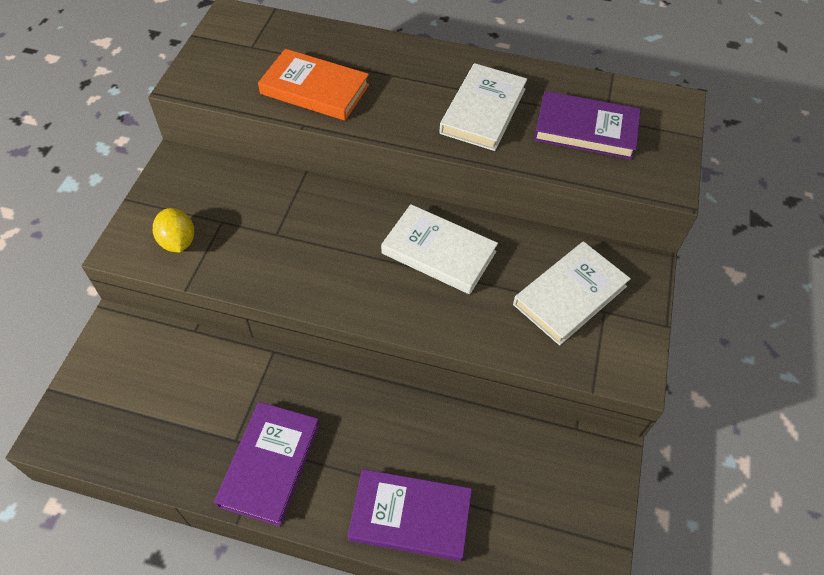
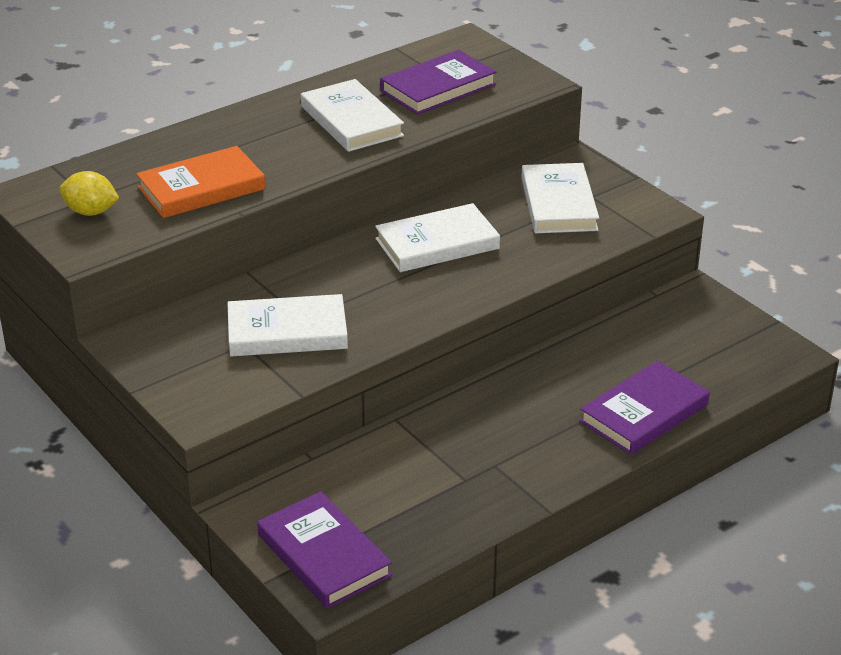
camera: 50 degrees left, 20 degrees down
(178, 242) = (236, 378): yellow lemon -> yellow lemon (91, 212)
(254, 235) = (287, 332): none -> white book
(270, 464) = (513, 469): purple book -> purple book (324, 555)

